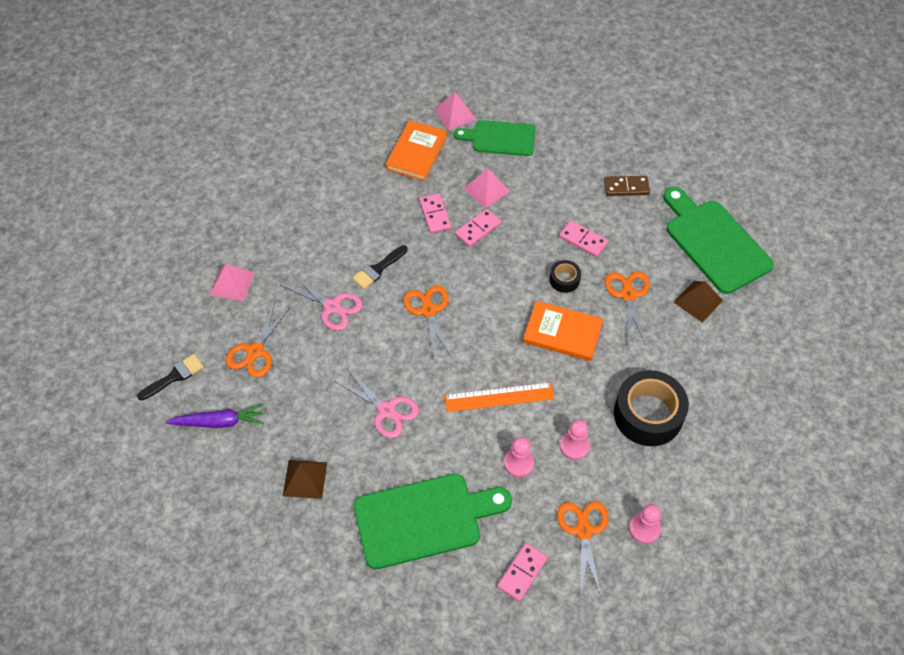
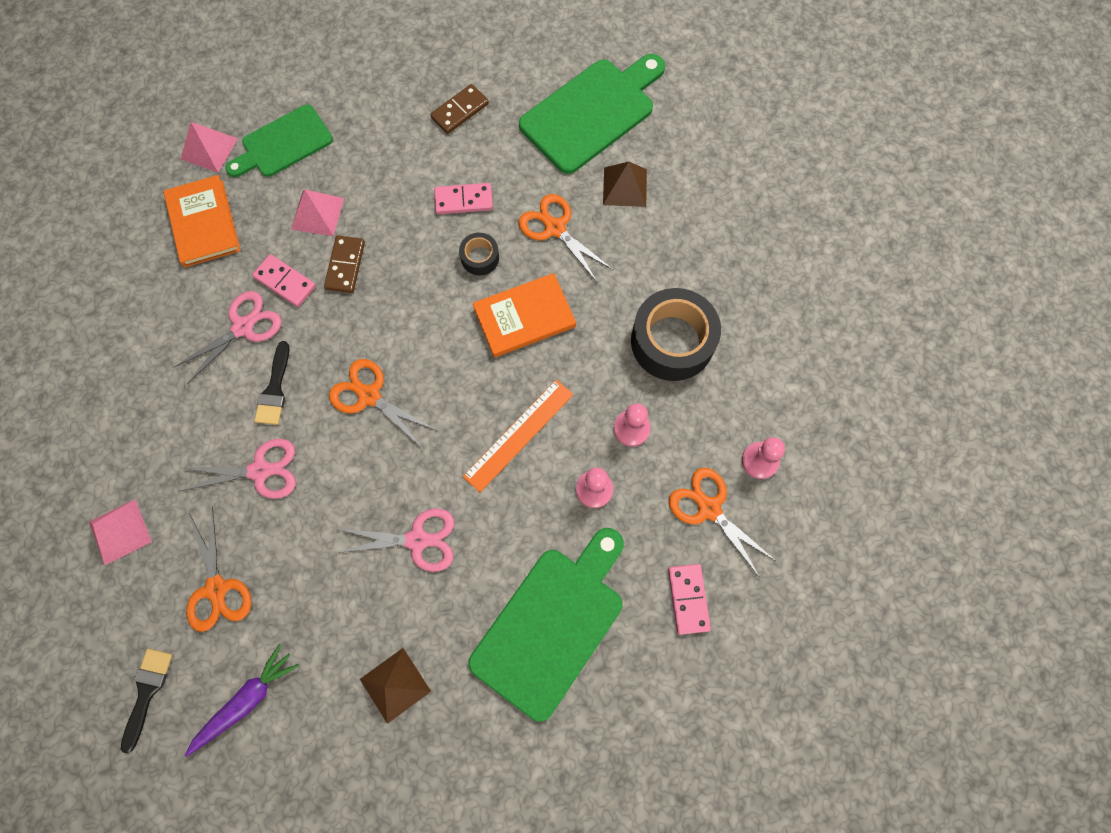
camera: 40 degrees left, 15 degrees up
(389, 223) = (243, 327): none -> pink scissors
(478, 229) = (345, 265): pink domino -> brown domino
(714, 243) = (591, 112): green cutting board -> green cutting board turned 120 degrees clockwise

